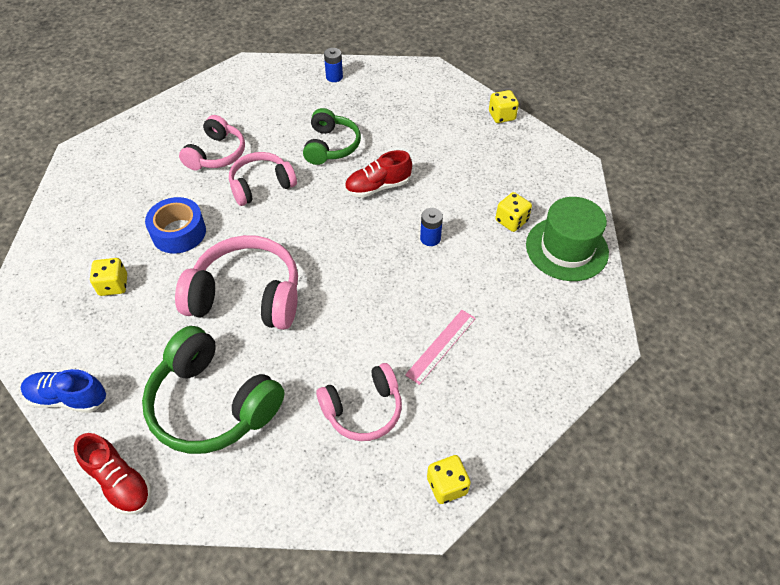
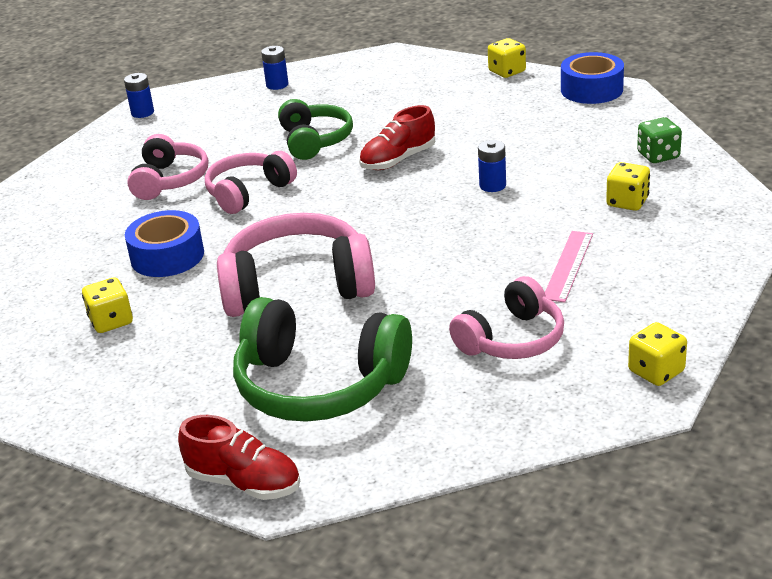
camera: 15 degrees left, 20 degrees down
(68, 398) = (120, 431): blue shoe -> none
(232, 77) = (142, 113): none -> blue battery
(511, 221) = (578, 149): yellow dice -> yellow dice (627, 202)
(554, 157) = (591, 89): none -> blue tape
(566, 248) = (658, 155): green hat -> green dice

